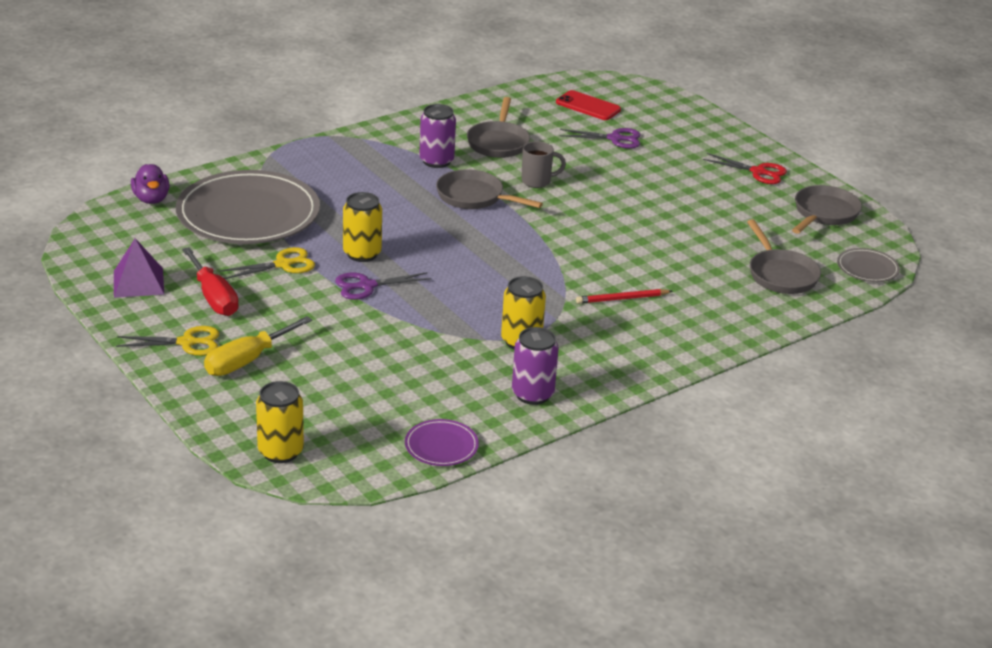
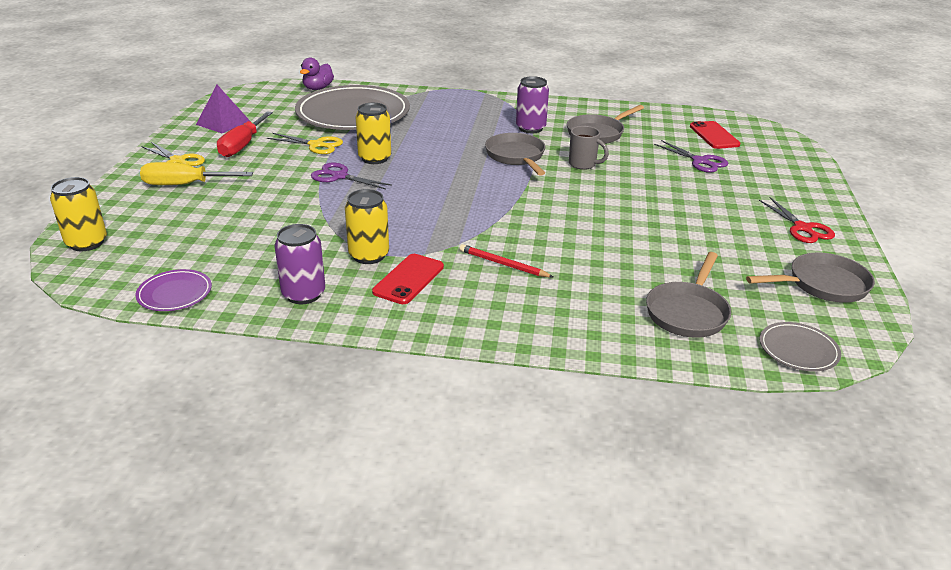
camera: 45 degrees right, 0 degrees up
(581, 344) = (408, 279): none -> red phone

